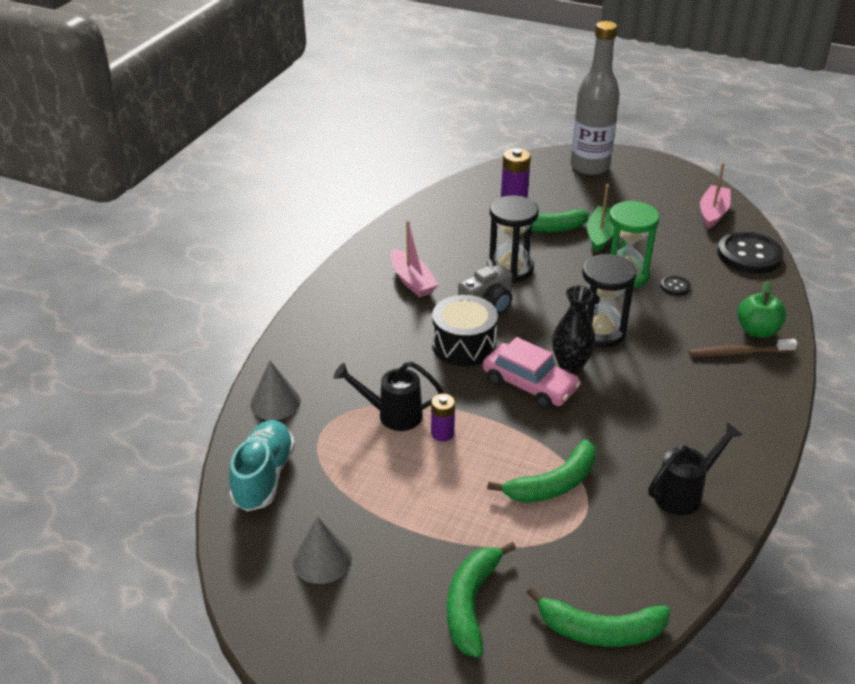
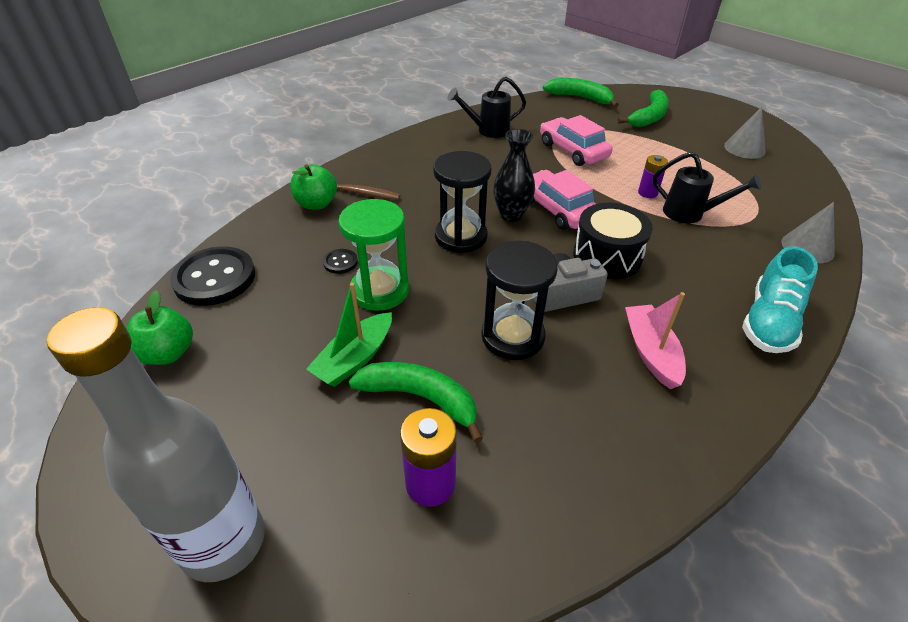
camera: 160 degrees left, 5 degrees up
(264, 476) = (800, 196): turquoise shoe -> turquoise shoe (769, 322)
(553, 484) = (573, 150): green banana -> pink car
(713, 213) = (168, 353): pink boat -> green apple

